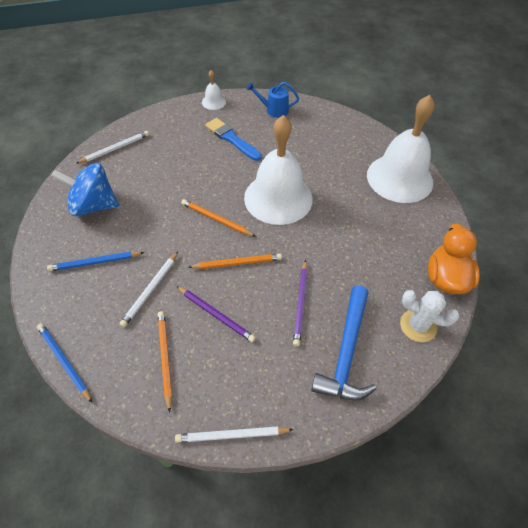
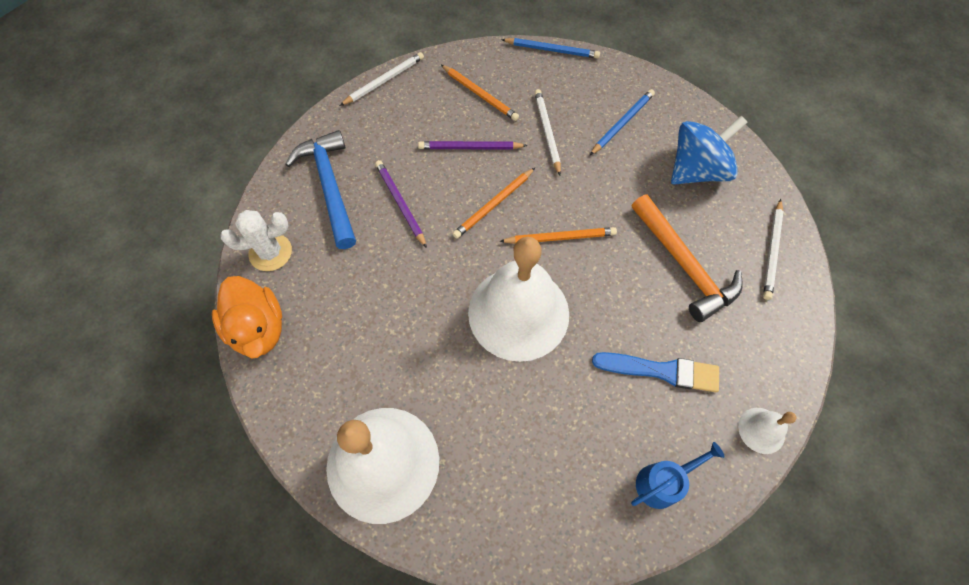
camera: 145 degrees right, 10 degrees up
(166, 168) = (683, 265): none -> orange hammer

